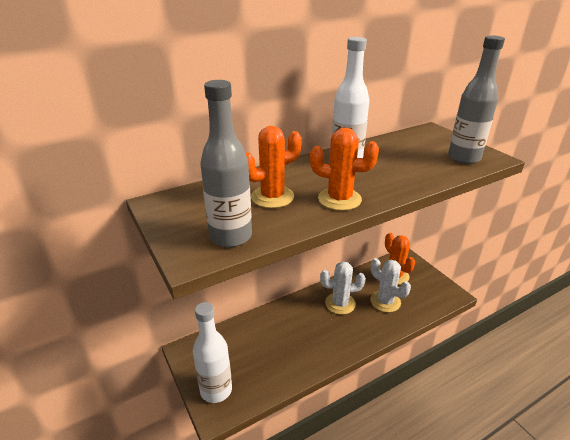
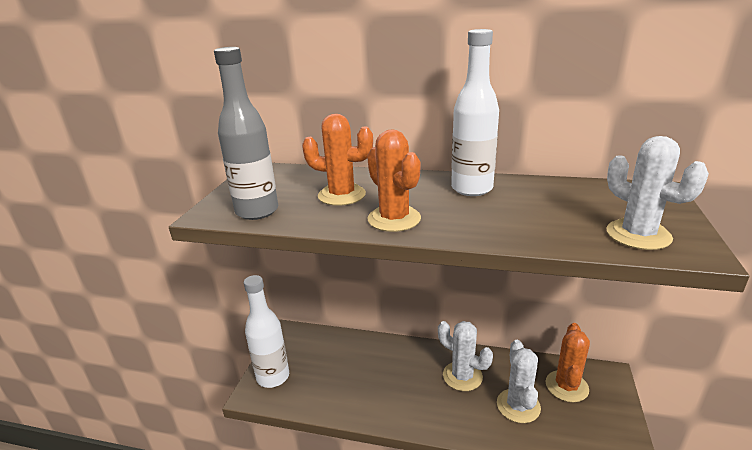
camera: 45 degrees right, 5 degrees down
(464, 158) = (638, 235): grey bottle -> white cactus

